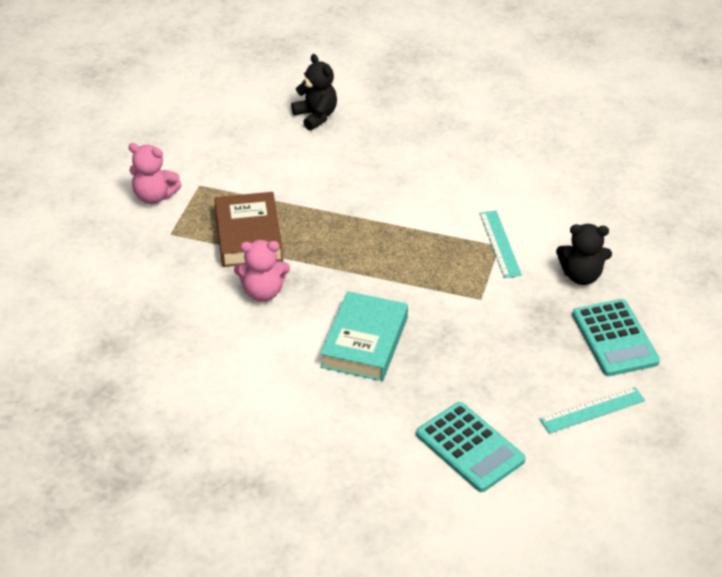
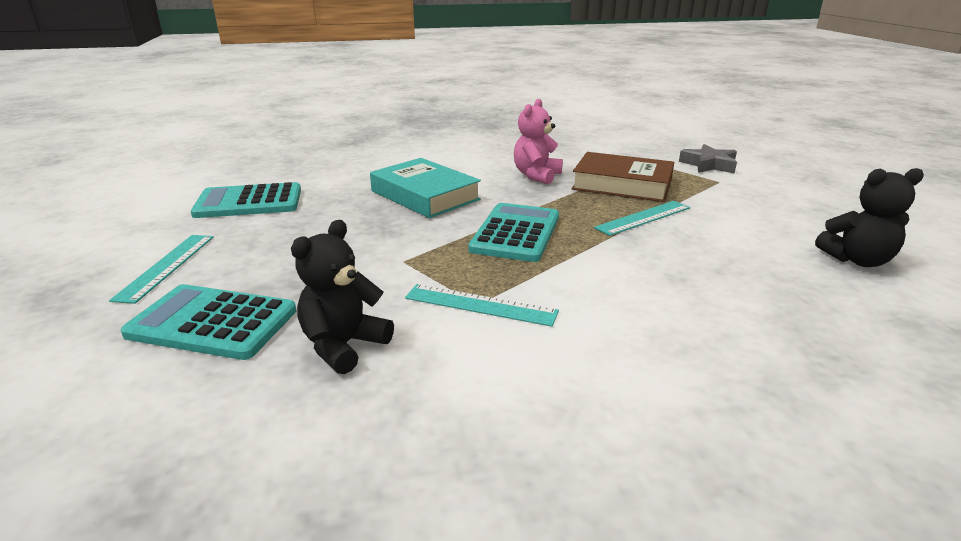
camera: 120 degrees right, 15 degrees down
(154, 196) = (709, 165): pink teddy bear -> grey star
(315, 209) = (643, 218): none -> turquoise ruler
(394, 262) = (516, 233): none -> turquoise calculator

